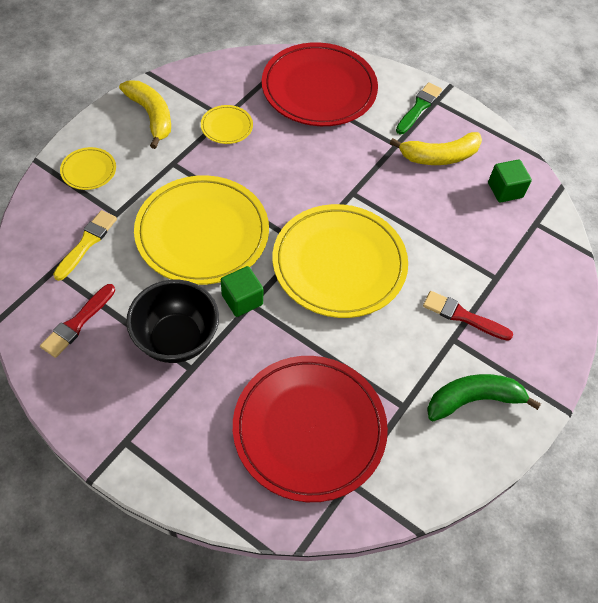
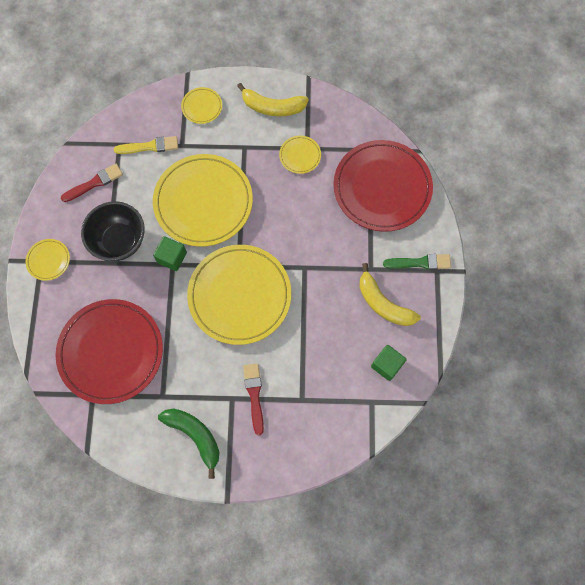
camera: 60 degrees right, 15 degrees up
(77, 323) = (94, 183): red brush -> red brush turned 150 degrees clockwise
(132, 431) = (48, 260): none -> yellow plate
(151, 116) = (272, 107): yellow banana -> yellow banana turned 75 degrees clockwise

